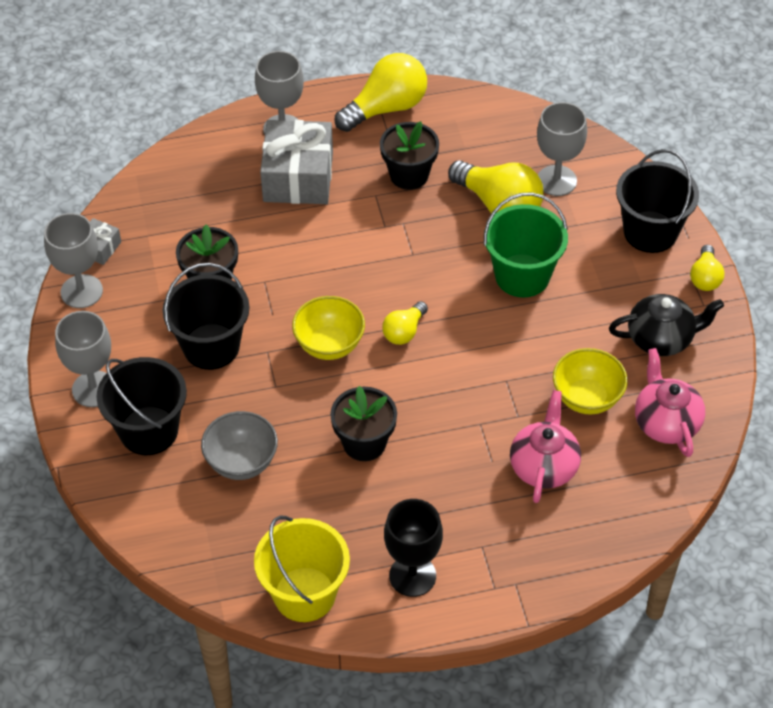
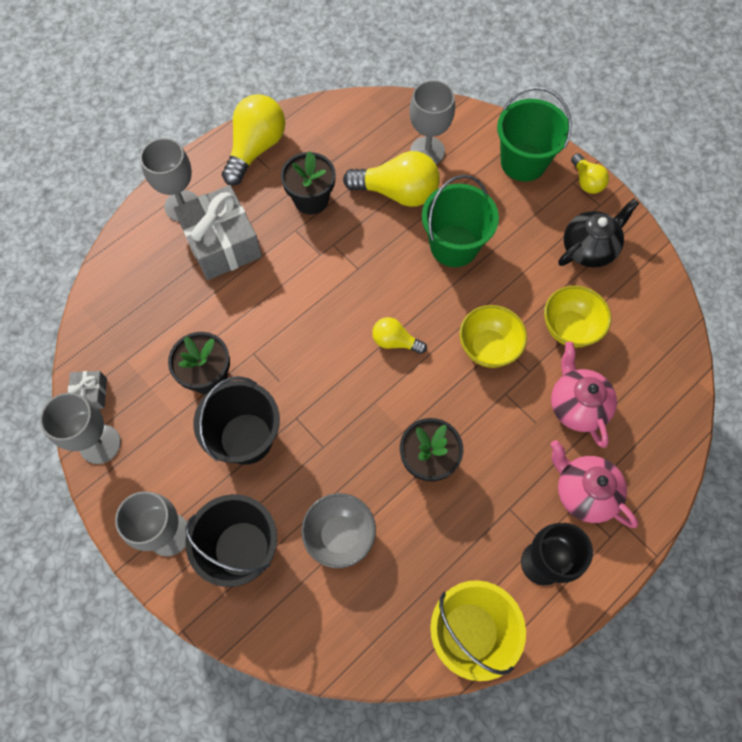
camera: 30 degrees left, 15 degrees up
(329, 345) = (343, 385): yellow bowl -> yellow bowl (488, 347)
(404, 331) = (395, 341): yellow light bulb -> yellow light bulb turned 105 degrees clockwise
(650, 232) = (523, 162): black bucket -> green bucket
(666, 423) = (639, 319): pink teapot -> pink teapot (584, 492)

